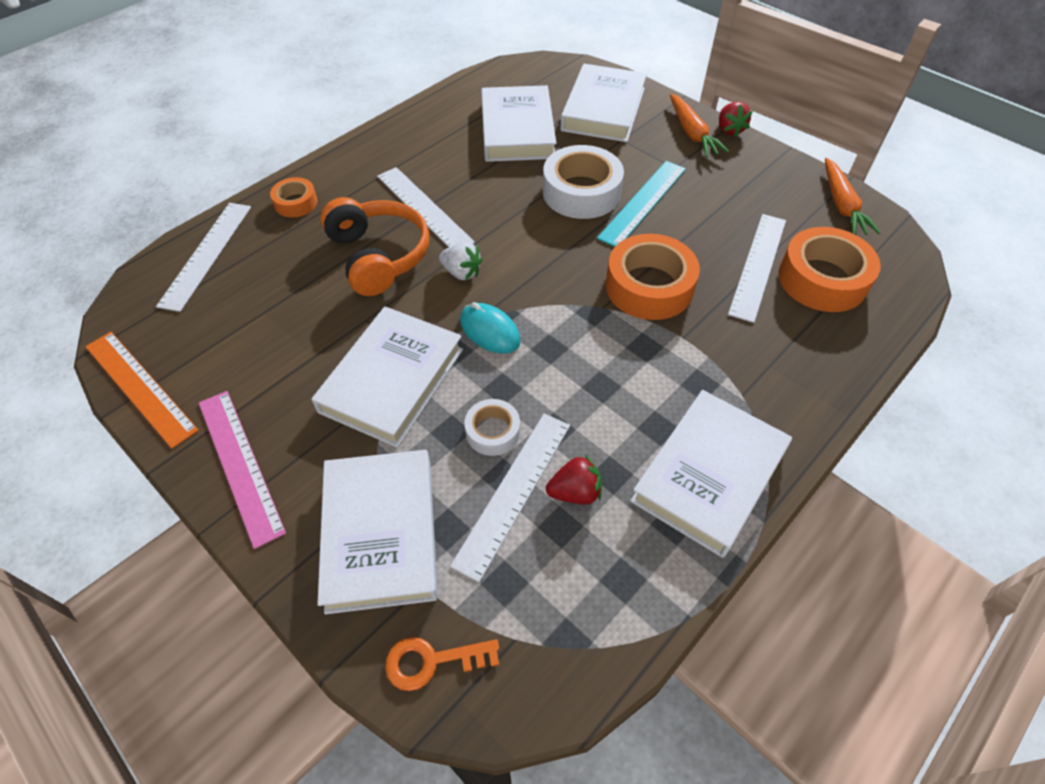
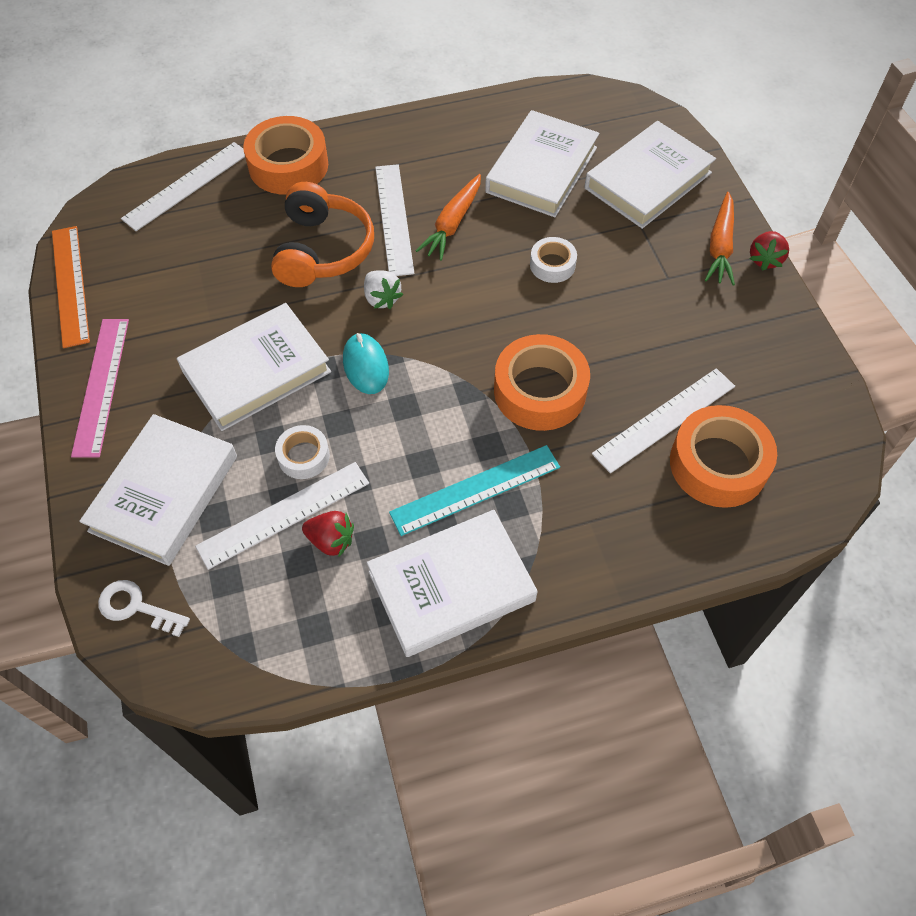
camera: 30 degrees right, 5 degrees up
(296, 203) = (288, 165): orange tape -> orange tape, size x1.87
(432, 661) = (136, 607): orange key -> white key
(581, 192) = (552, 265): white tape -> white tape, size x0.54
(643, 203) = (604, 302): turquoise ruler -> turquoise ruler (475, 490)
(842, 205) = (813, 397): orange carrot -> orange carrot (452, 224)

